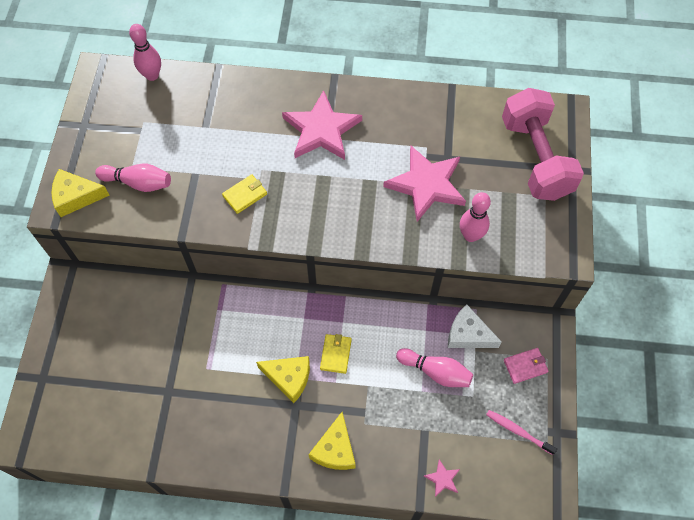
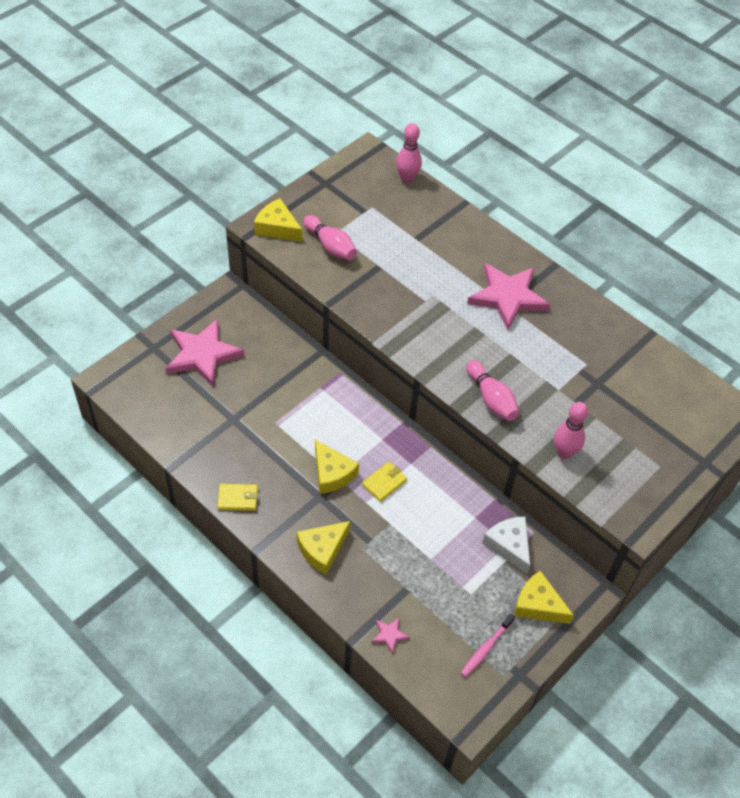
camera: 35 degrees right, 10 degrees down
(245, 195) = (404, 305): yellow wallet -> yellow wallet (238, 498)
(426, 185) = (560, 391): pink star -> pink star (202, 354)
(435, 372) = (455, 553): pink bowling pin -> pink bowling pin (491, 399)
(518, 431) = (486, 648): pink toothbrush -> pink toothbrush turned 120 degrees counterclockwise
(525, 366) = (538, 605): pink wallet -> yellow cheese
(535, 158) = (678, 433): pink dumbbell -> none

